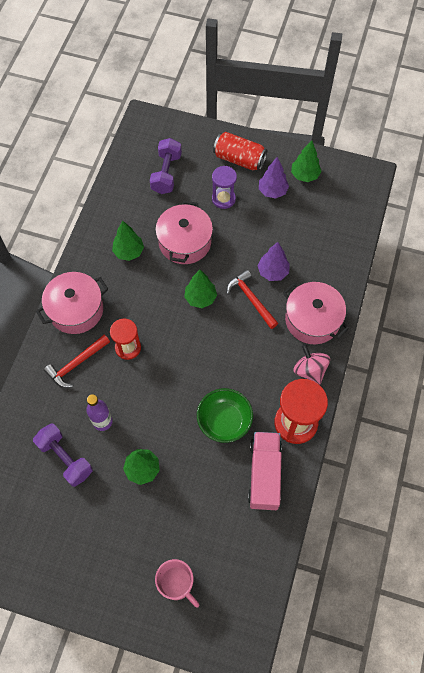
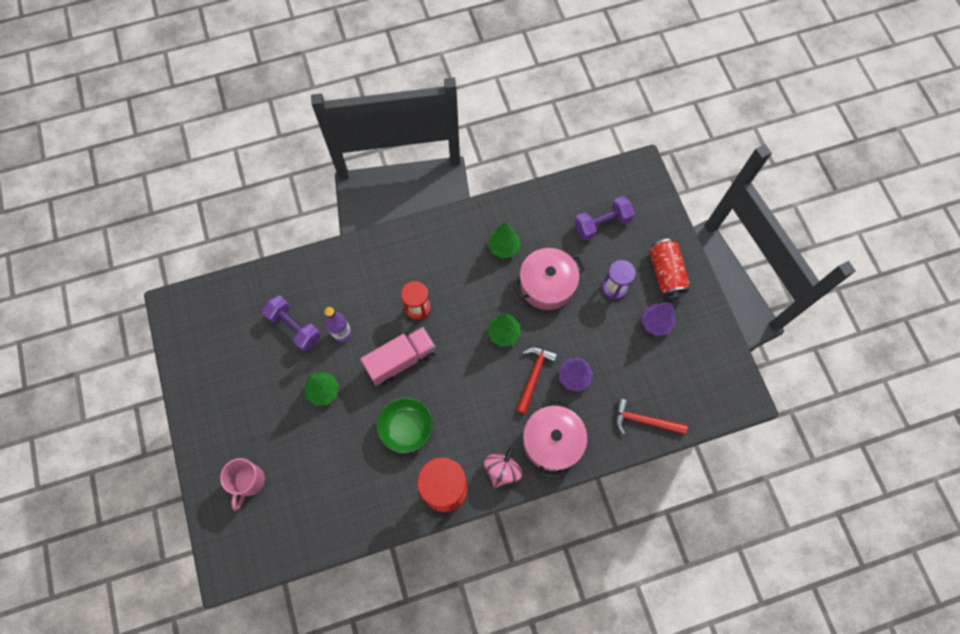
camera: 55 degrees right, 5 degrees up
(65, 458) = (294, 327): purple dumbbell -> purple dumbbell turned 60 degrees counterclockwise
(76, 310) = (422, 245): pink pot -> none
(76, 364) = (376, 279): red hammer -> red hammer (644, 421)
(264, 474) = (382, 492): pink truck -> pink truck (401, 360)
(304, 175) = (695, 340): green tree -> none

